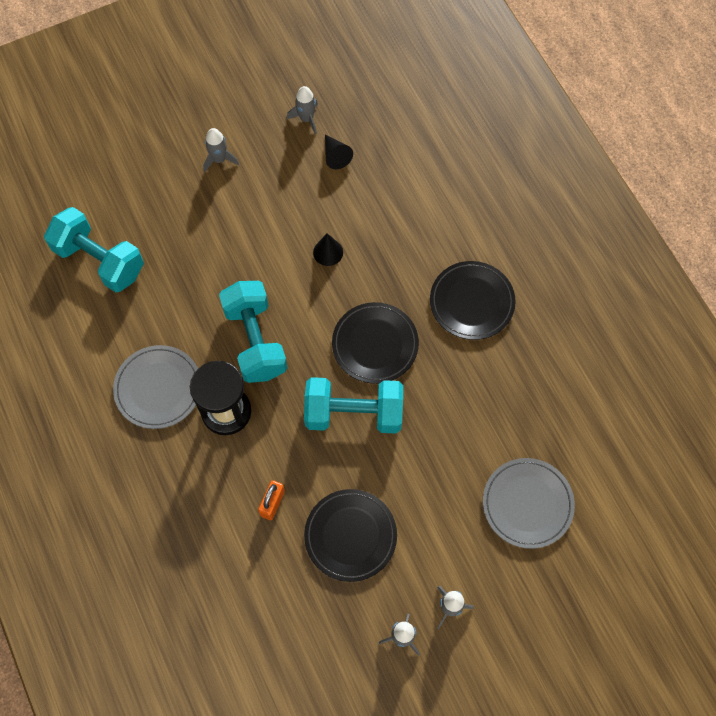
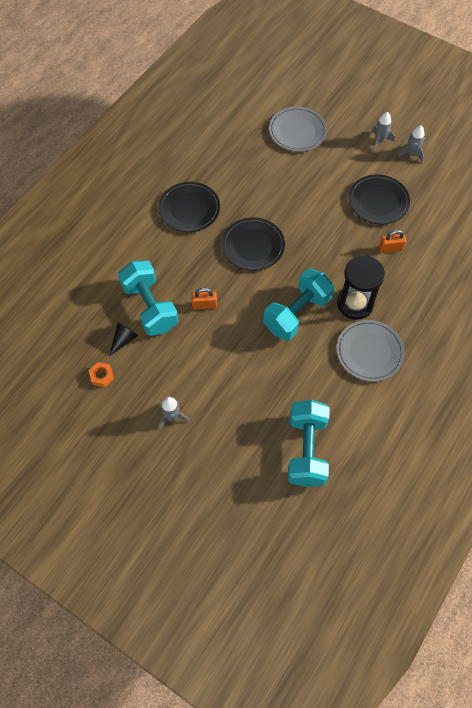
camera: 120 degrees left, 5 degrees down
(306, 119) = (102, 376): grey rocket -> orange nut
(328, 252) = (204, 305): black cone -> orange padlock
(353, 413) = (305, 235): turquoise dumbbell -> turquoise dumbbell (150, 307)

